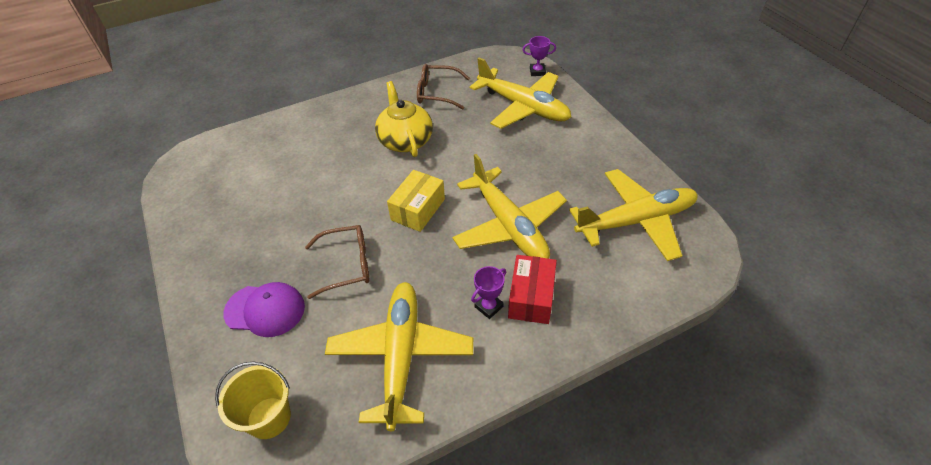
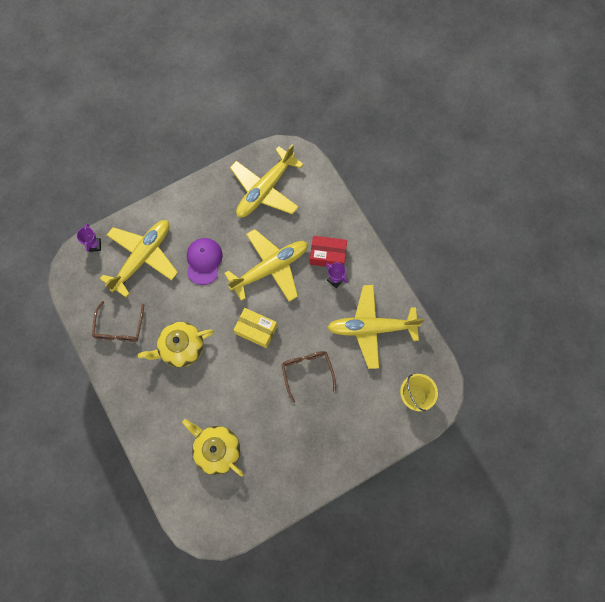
camera: 95 degrees left, 25 degrees up
(265, 310) = (344, 418): purple cap -> purple cap (204, 261)
(271, 172) = (217, 449): none -> yellow teapot
(636, 221) = (265, 189): yellow plane -> yellow plane turned 120 degrees counterclockwise

